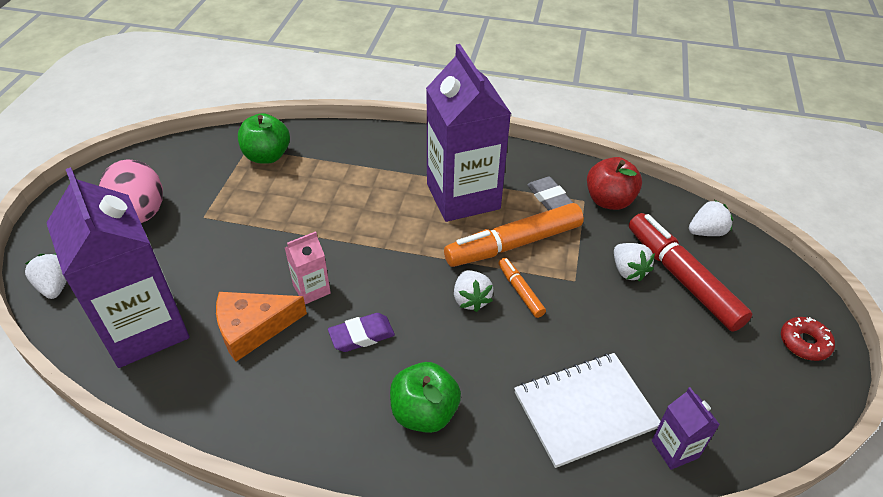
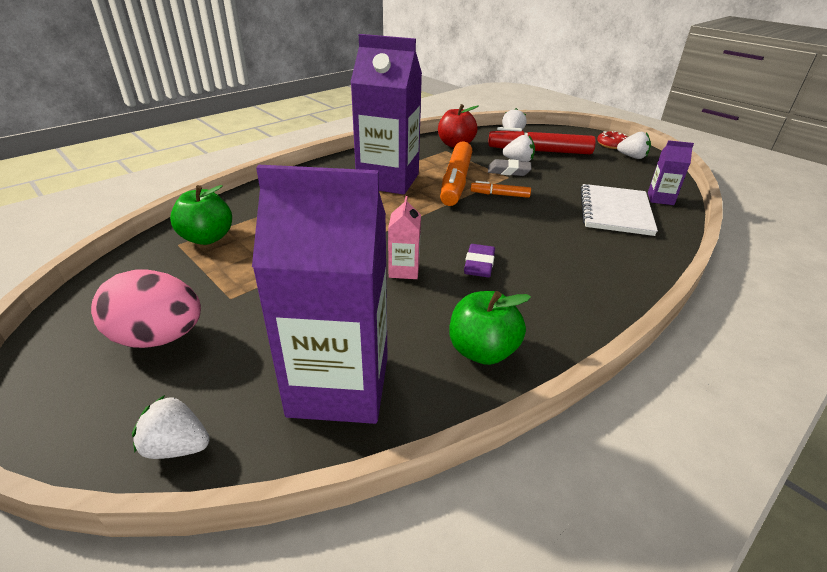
camera: 55 degrees left, 10 degrees down
(253, 328) = (415, 314): orange cheese -> none
(424, 412) = (577, 265): green apple -> green apple (482, 351)
(471, 299) = (489, 212): white strawberry -> white strawberry (632, 157)
(549, 197) = (429, 158): grey eraser -> grey eraser (508, 171)

